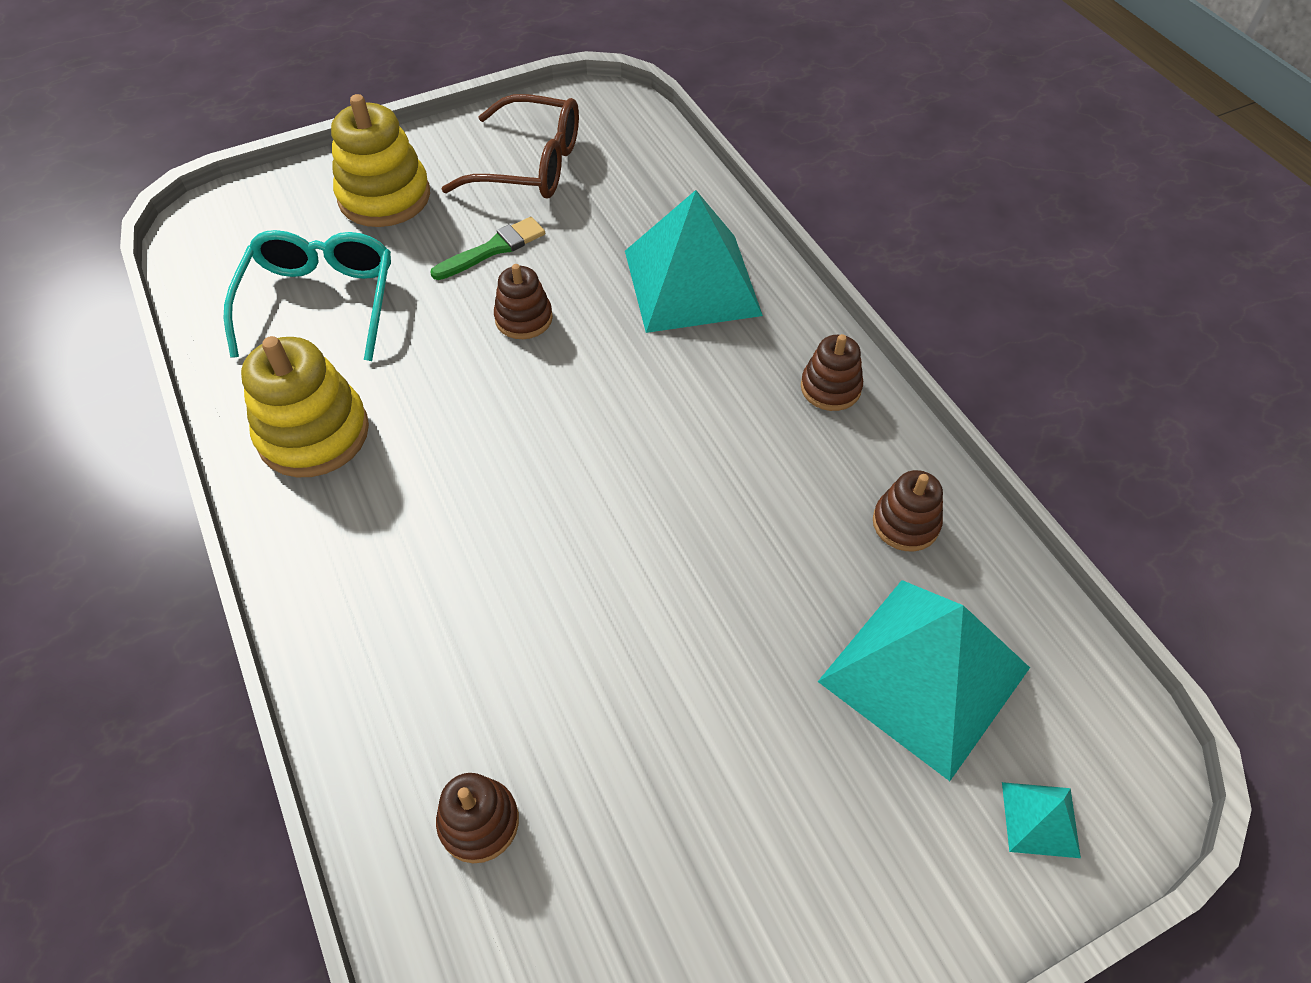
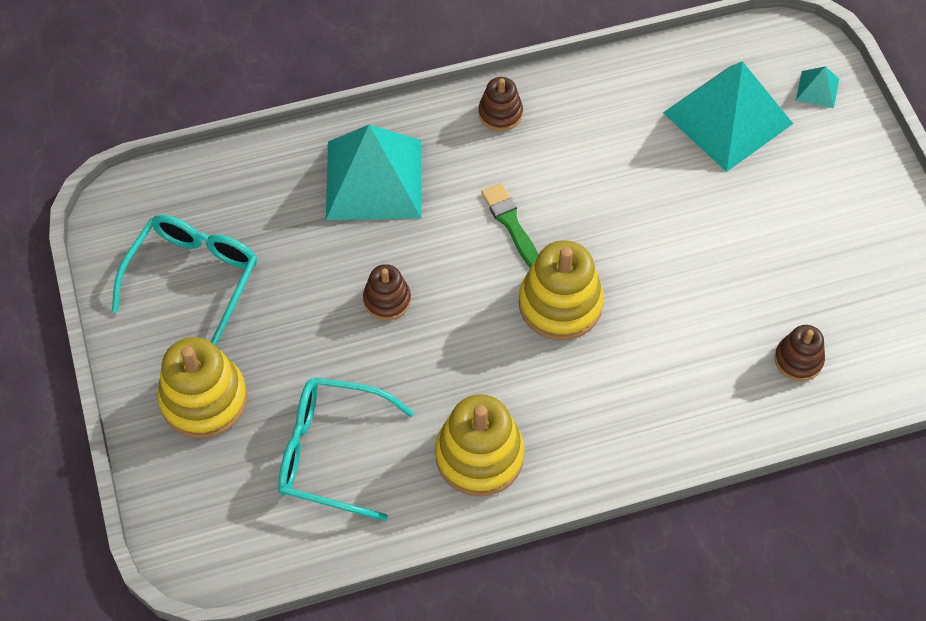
camera: 80 degrees left, 5 degrees up
(493, 249) = (298, 316): green brush -> green brush (510, 223)
(530, 165) = (194, 277): brown glasses -> turquoise glasses
(541, 490) = (560, 304): none -> yellow stacking toy
(905, 523) = (621, 99): brown stacking toy -> none

